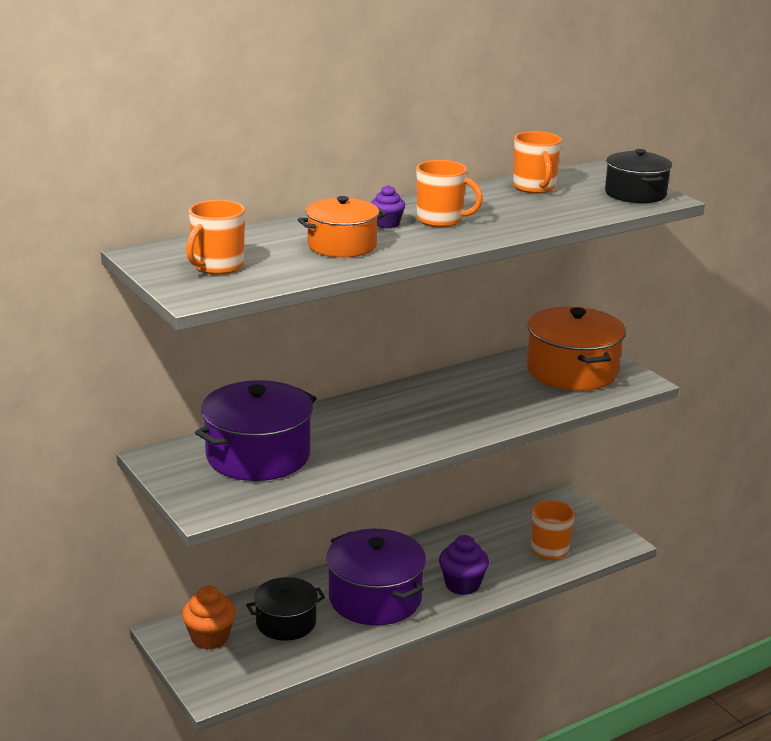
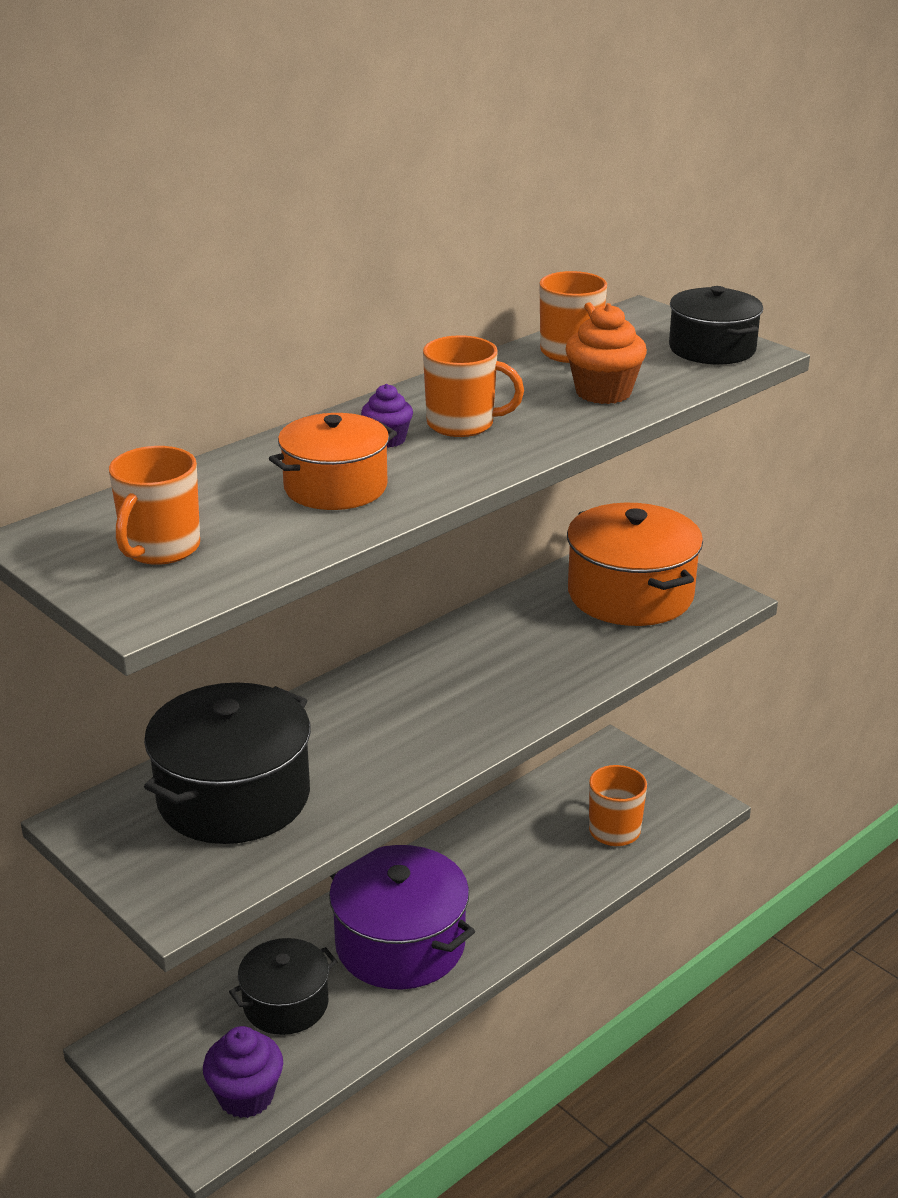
camera: 10 degrees left, 5 degrees up
(210, 638) = (183, 1047): orange cupcake -> orange cupcake (603, 392)
(258, 455) = (233, 796): purple pot -> black pot
(462, 584) = (513, 903): purple cupcake -> purple cupcake (246, 1096)

